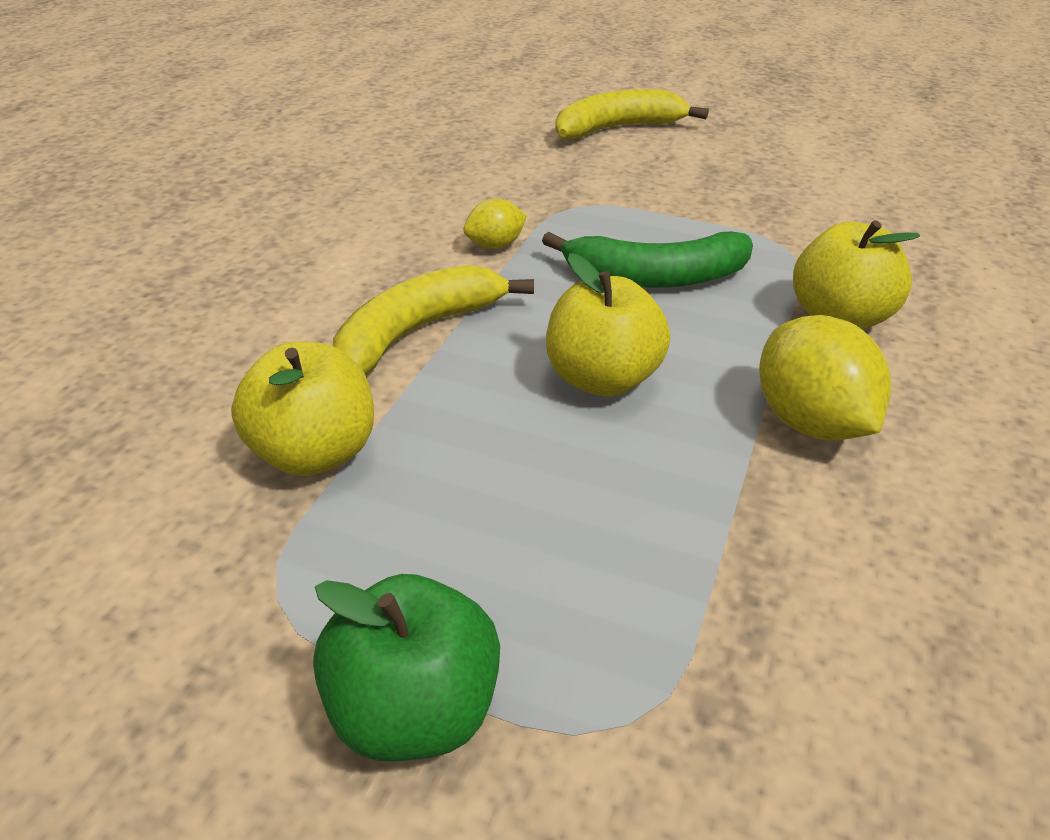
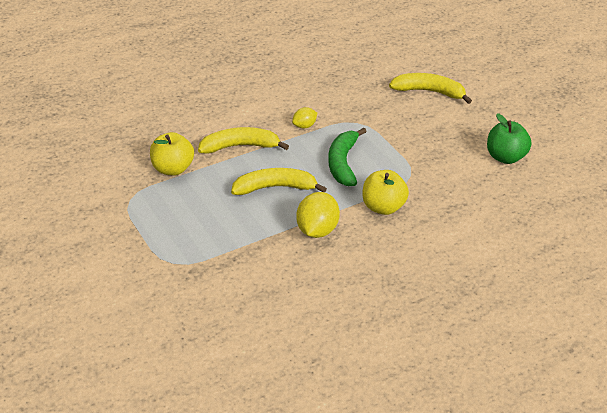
camera: 40 degrees right, 0 degrees up
(414, 710) = (133, 236): green apple -> green apple (506, 157)
(495, 245) = (304, 126): yellow lemon -> yellow lemon turned 45 degrees counterclockwise
(602, 379) = (275, 188): yellow apple -> yellow banana
(656, 277) = (343, 163): green banana -> green banana turned 60 degrees clockwise

